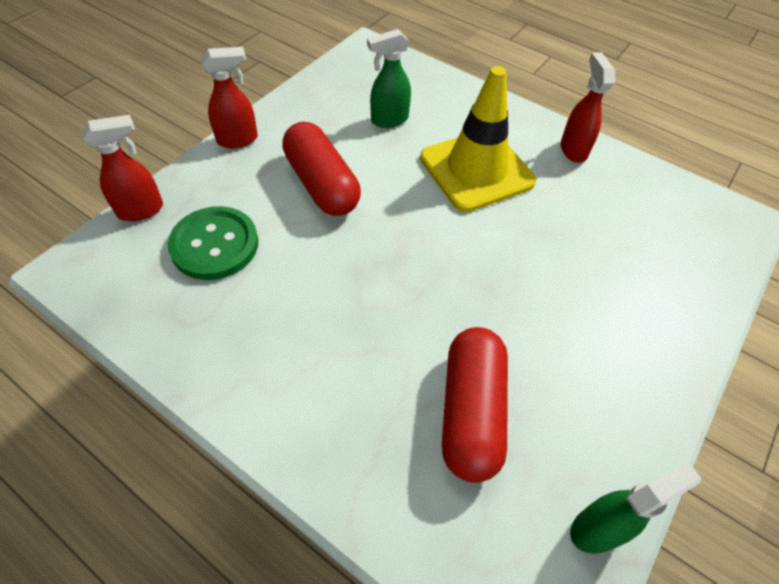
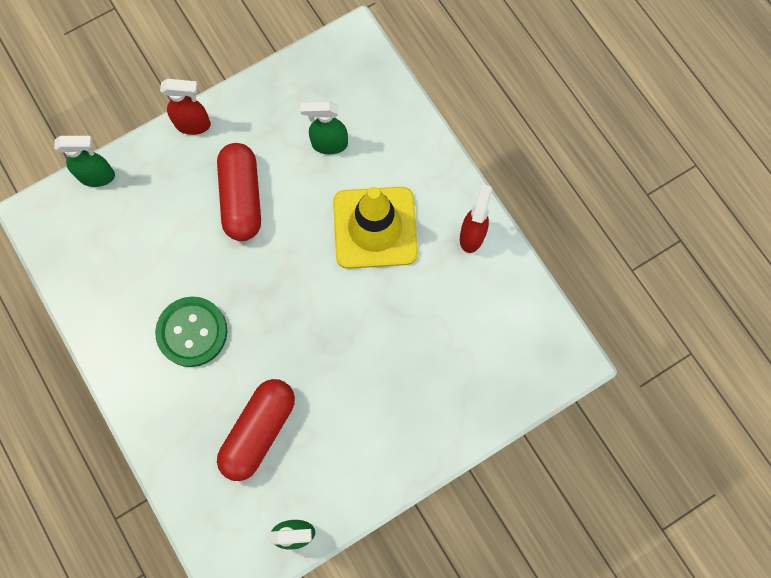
camera: 25 degrees right, 20 degrees up
(141, 210) = (98, 176): red spray bottle -> green spray bottle
(215, 245) = (141, 230): green button -> green button (192, 332)

